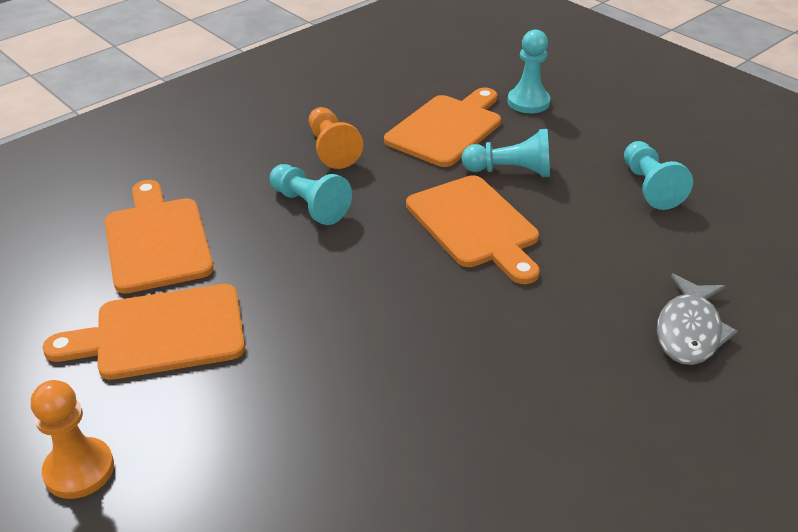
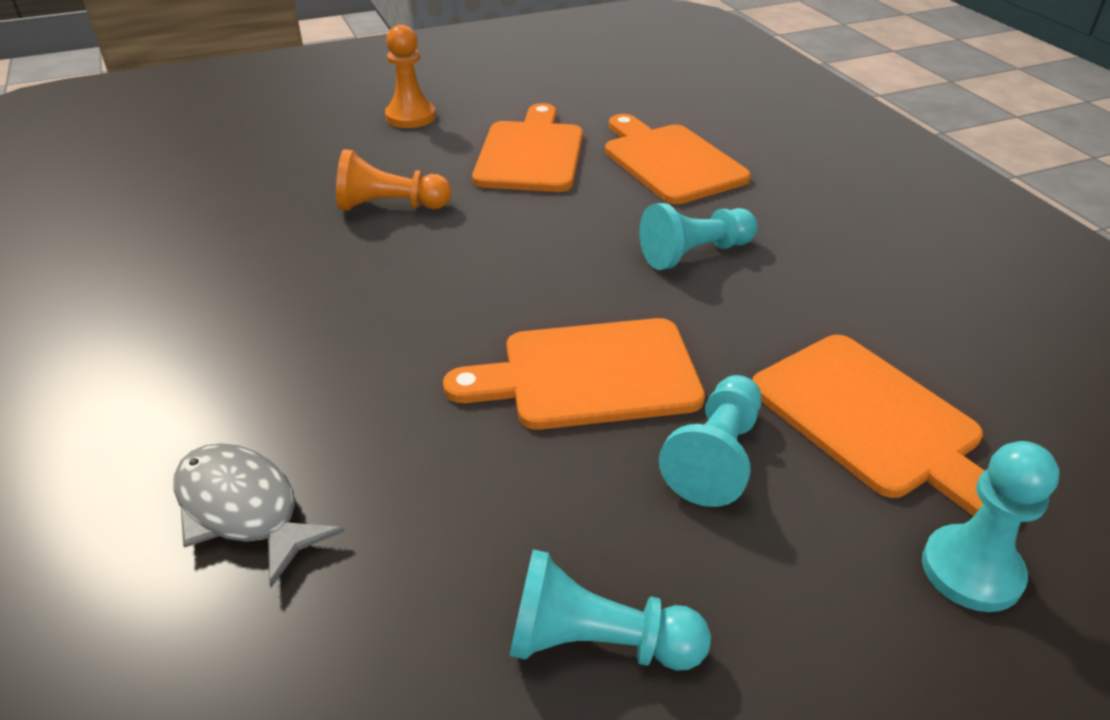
camera: 110 degrees right, 0 degrees up
(157, 240) = (670, 161): orange cutting board -> orange cutting board turned 120 degrees counterclockwise
(332, 149) = (826, 292): orange pawn -> orange pawn (390, 206)

